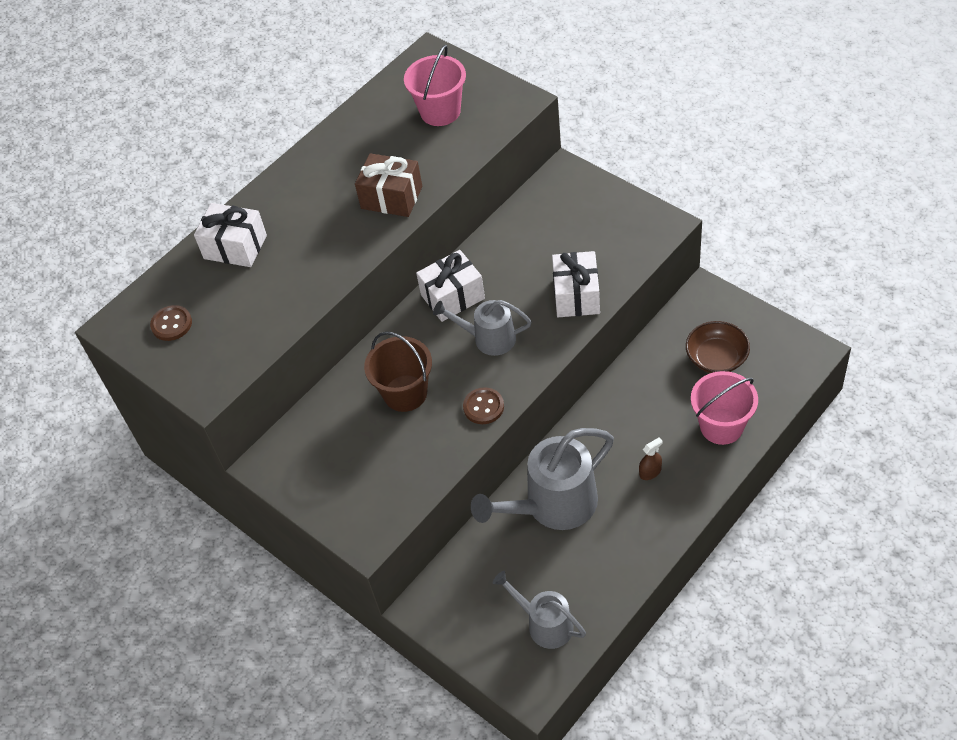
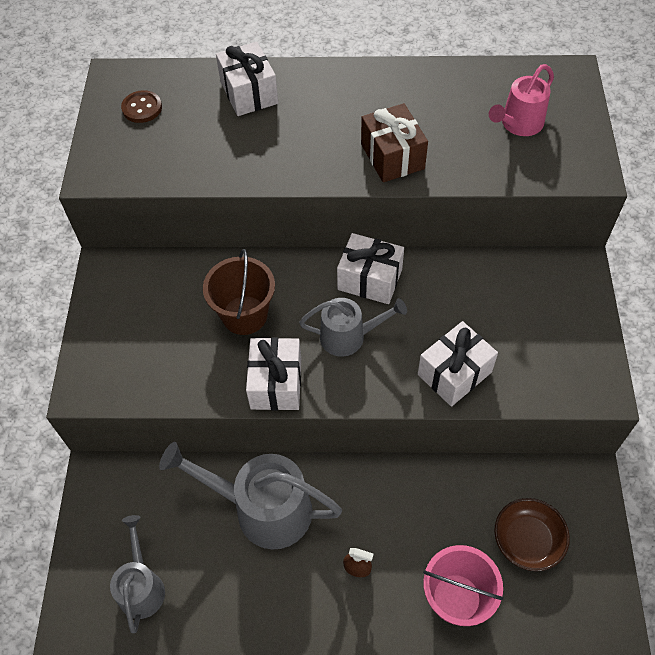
camera: 45 degrees right, 5 degrees up
(440, 111) = (518, 124): pink bucket -> pink watering can
(483, 407) = (276, 383): brown button -> white gift
(488, 338) = (349, 336): grey watering can -> grey watering can turned 120 degrees clockwise

